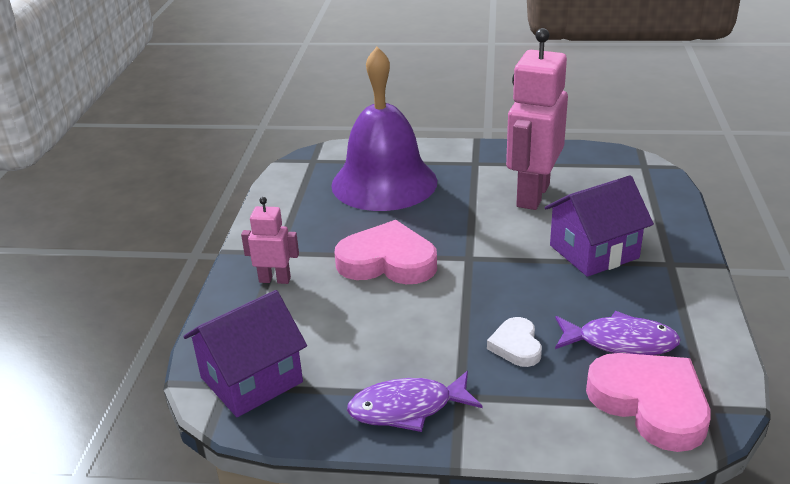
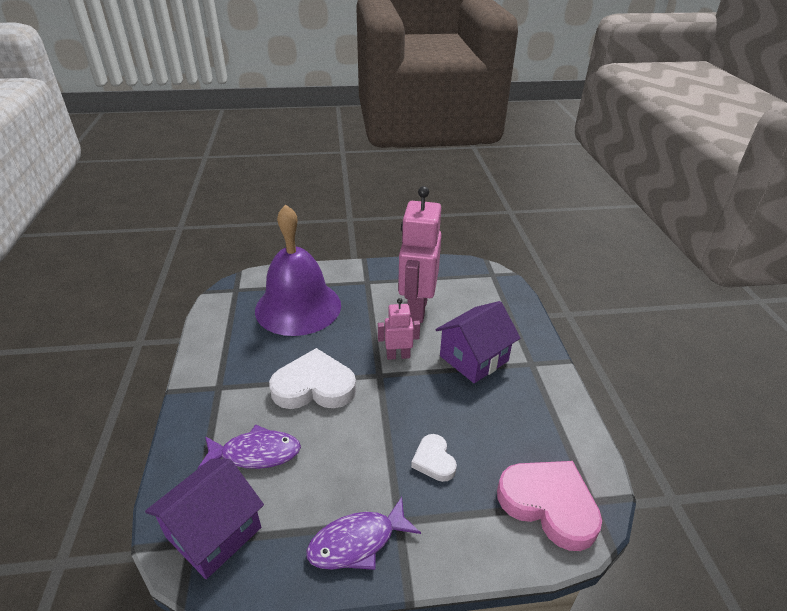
camera: 15 degrees left, 5 degrees up
(275, 280) = (220, 417): pink robot -> pink robot (398, 355)
(387, 261) = (314, 386): pink heart -> white heart
(620, 342) = (513, 445): purple fish -> purple fish (256, 453)

